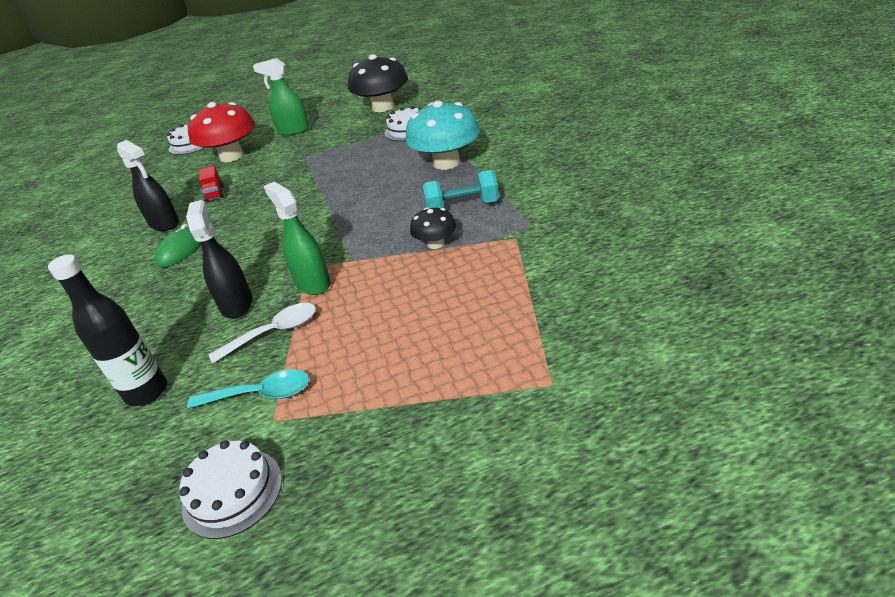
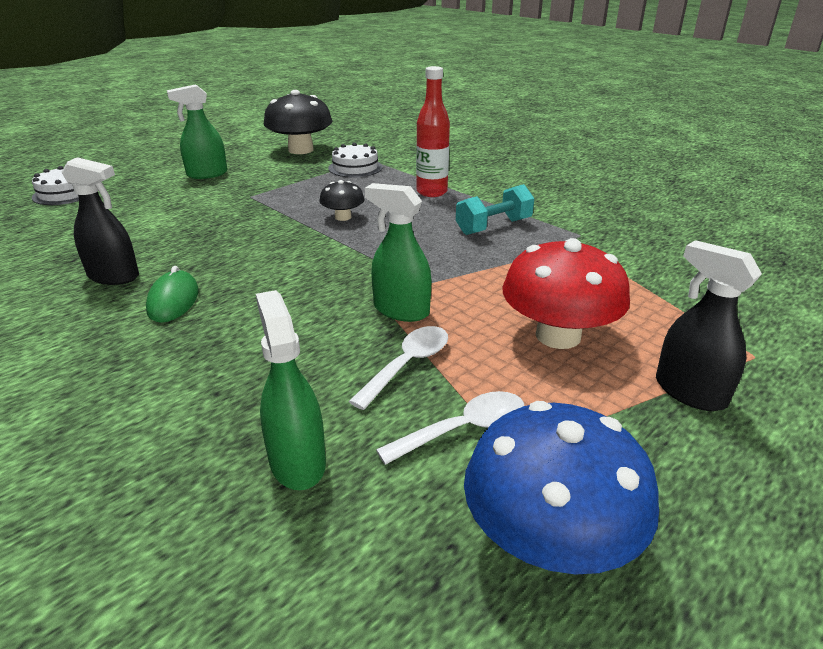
camera: 30 degrees left, 5 degrees down
(147, 392) = (297, 462): black bottle -> green spray bottle
(215, 193) = (160, 239): red truck -> none
(232, 156) = (144, 202): red mushroom -> red mushroom (558, 335)
(232, 492) = (549, 539): white cake -> blue mushroom
(236, 304) = (323, 345): black spray bottle -> black spray bottle (689, 392)
(260, 394) = (464, 429): turquoise spoon -> white spoon
(436, 244) = (502, 259): black mushroom -> black mushroom (343, 217)
(446, 163) = (431, 192): turquoise mushroom -> red bottle

